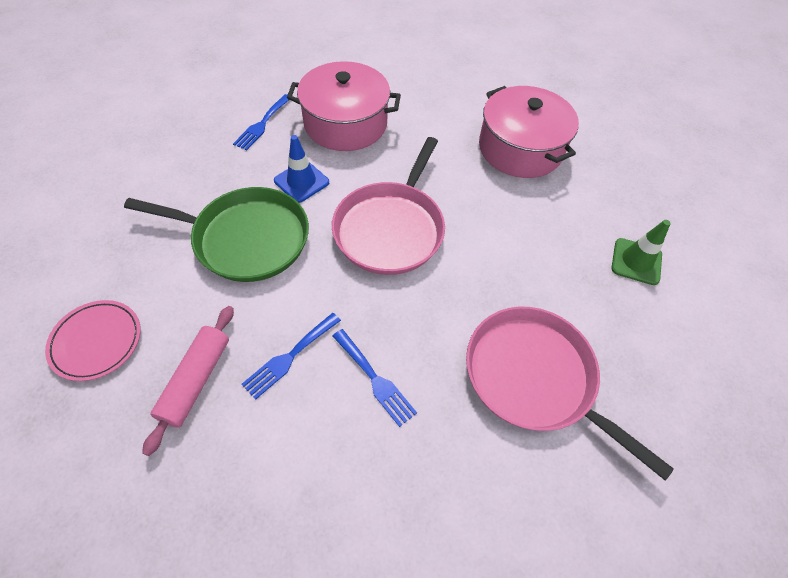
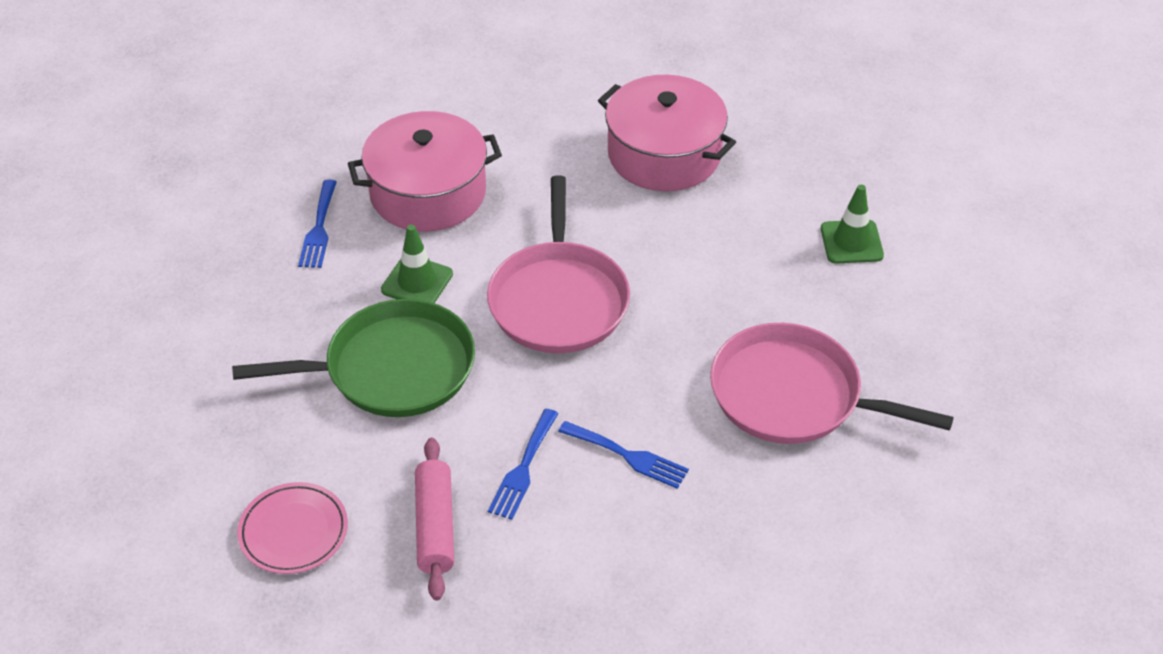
camera: 20 degrees left, 10 degrees down
(301, 181) = (417, 282): blue traffic cone -> green traffic cone

